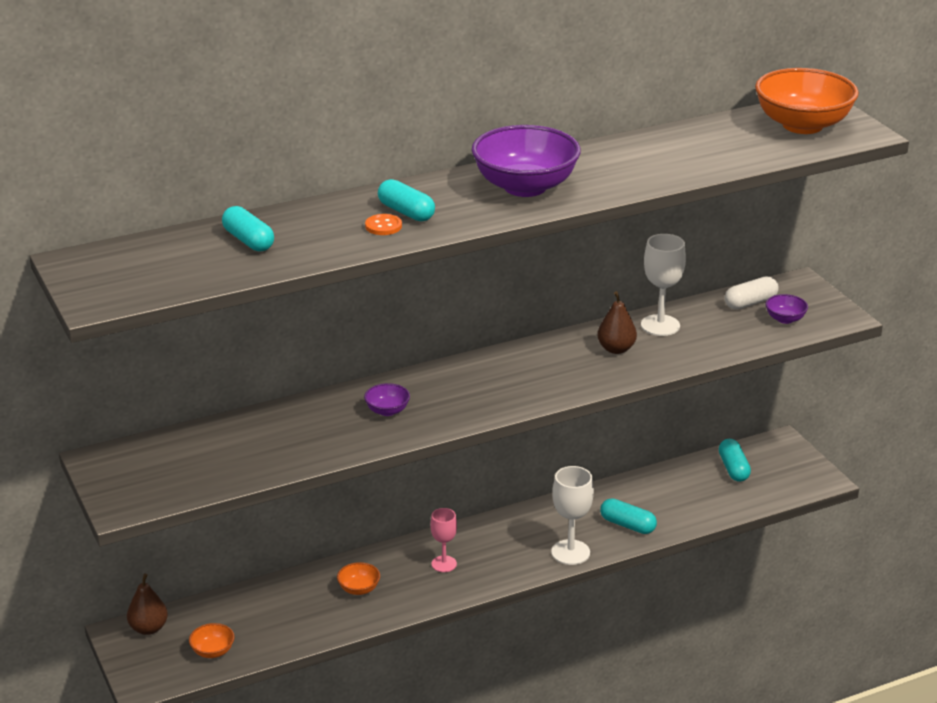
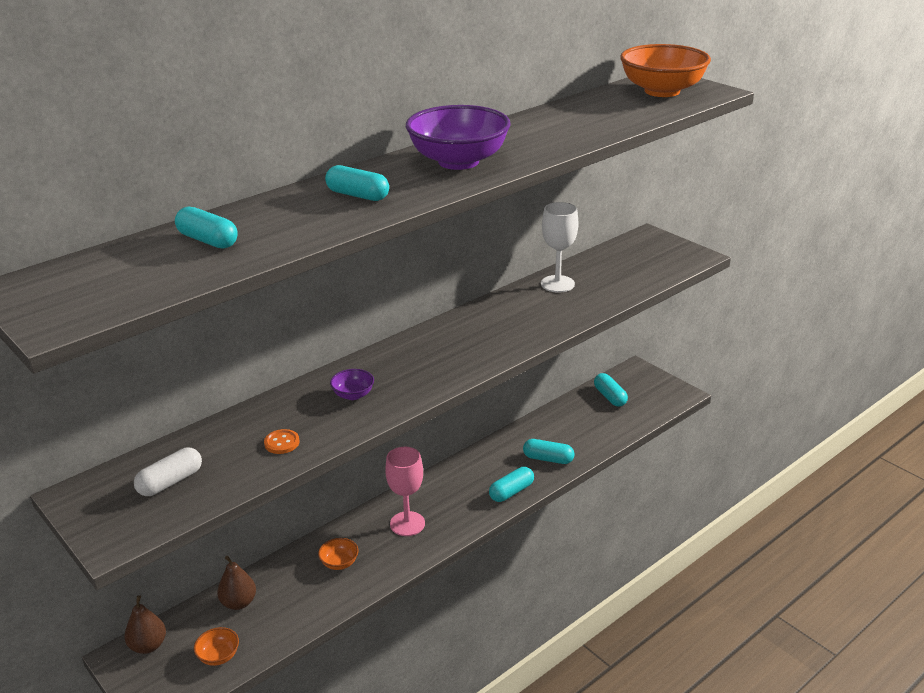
camera: 15 degrees left, 0 degrees up
(383, 226) = (341, 210): orange button -> orange button (282, 443)
(444, 564) = (407, 524): pink goblet -> pink goblet, size x1.54
(570, 552) = (511, 492): white goblet -> turquoise capsule
(616, 349) = (531, 308): brown pear -> brown pear (239, 602)
(750, 303) = (619, 256): white capsule -> white capsule (170, 482)
(785, 319) = (654, 264): purple bowl -> none

